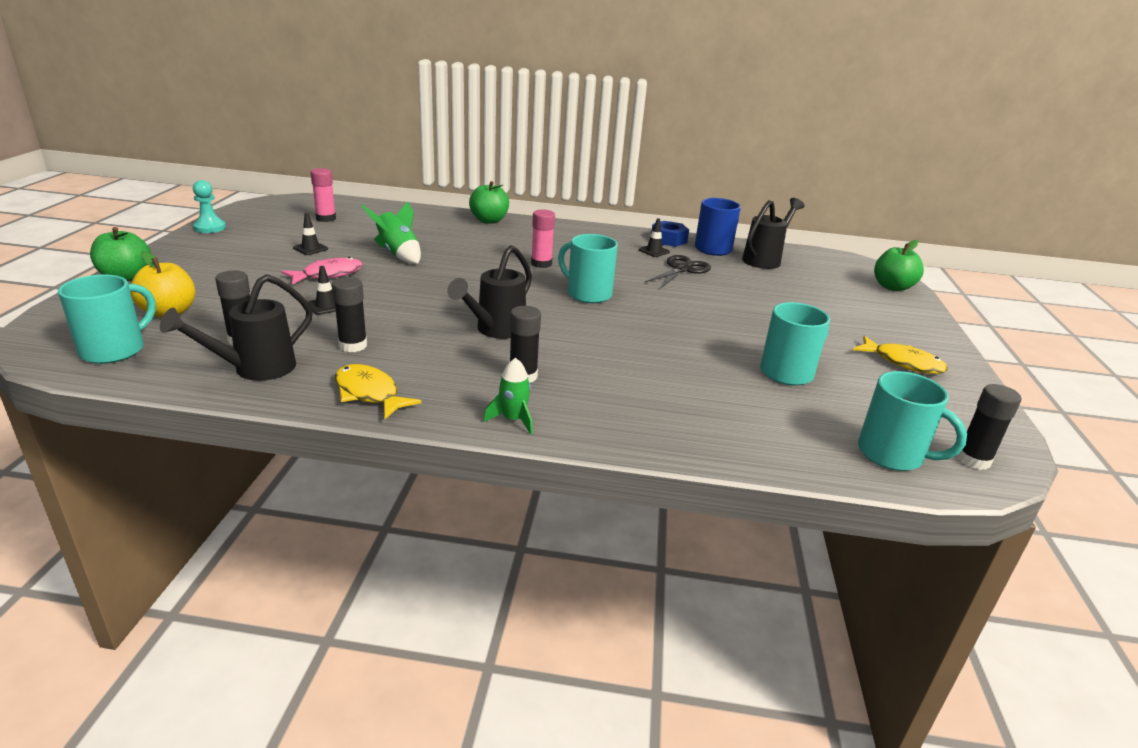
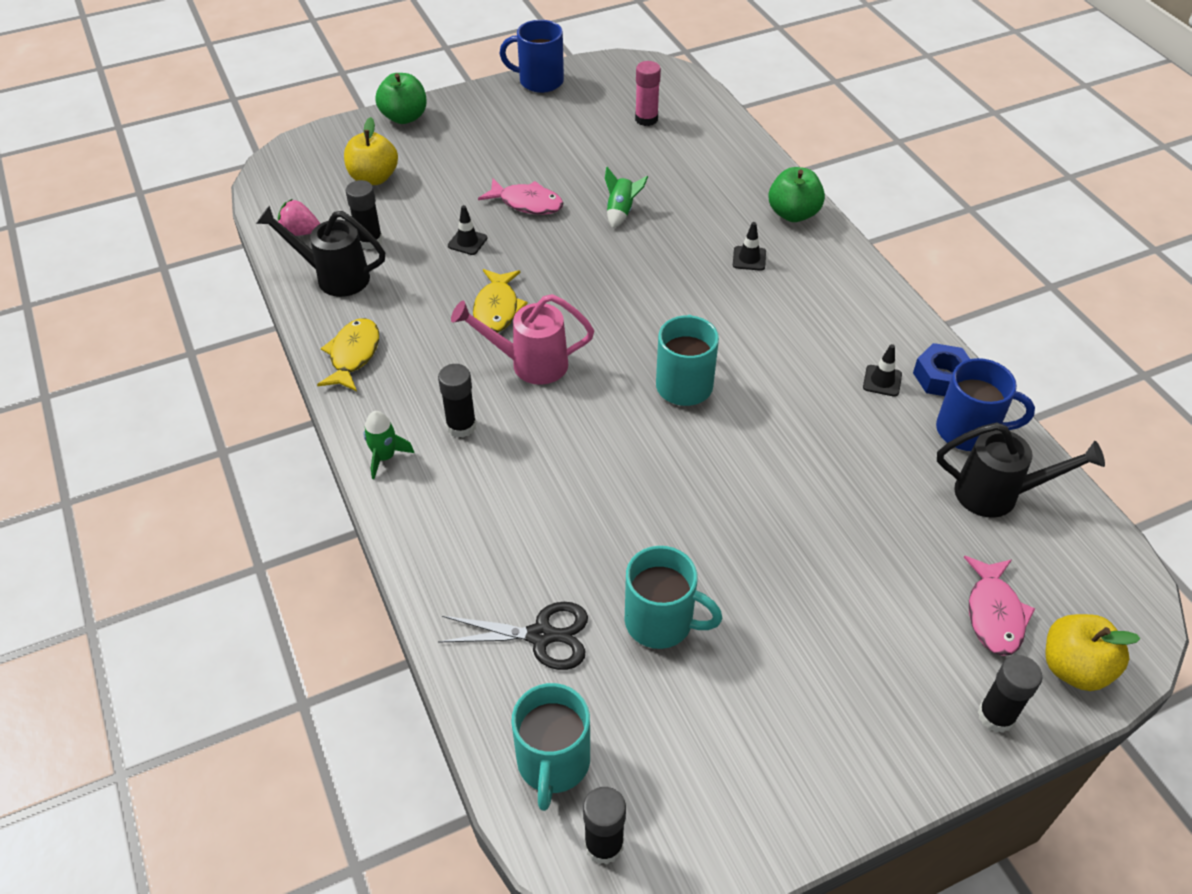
camera: 60 degrees right, 20 degrees up
(115, 350) = (300, 198): turquoise mug -> none
(161, 365) = (300, 232): none -> pink strawberry
(210, 228) = (539, 81): turquoise pawn -> blue mug
(310, 248) = (567, 158): black traffic cone -> black traffic cone (749, 258)
(353, 345) = (416, 300): black glue stick -> black glue stick (996, 716)
(398, 254) = (621, 211): green rocket -> green rocket, size x0.67
(495, 330) = (529, 364): black watering can -> pink watering can
(541, 264) = (721, 313): pink glue stick -> none
(682, 269) = (853, 428): black scissors -> black scissors (540, 635)
(846, 289) = (994, 614): none -> pink fish
(892, 287) = (1074, 668): green apple -> yellow apple
(903, 362) = (803, 731): yellow fish -> yellow fish (497, 308)

